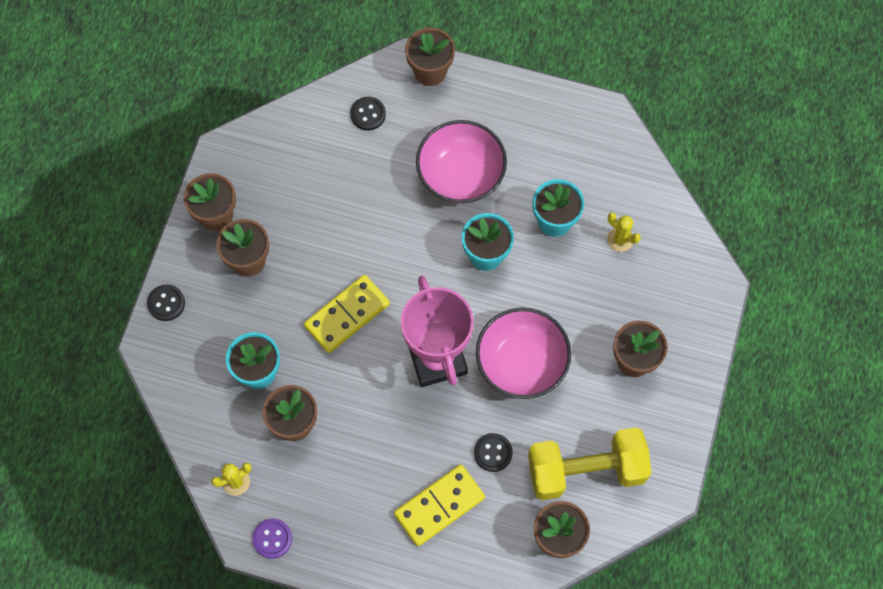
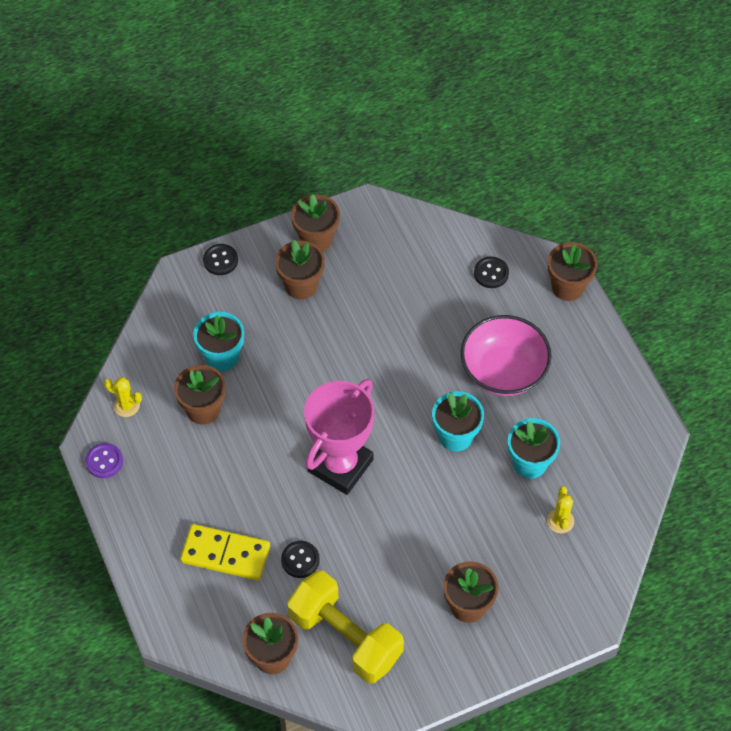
camera: 50 degrees right, 10 degrees down
(347, 315) = (318, 380): yellow domino -> none
(521, 363) = (390, 526): pink bowl -> none

